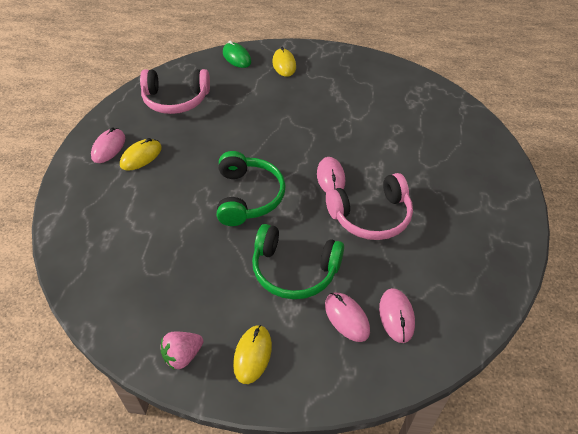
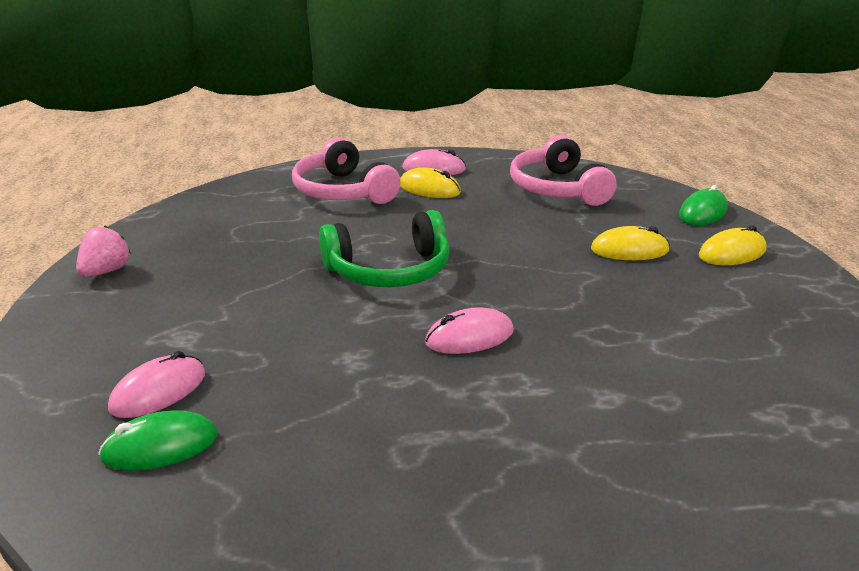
camera: 75 degrees right, 20 degrees down
(183, 356) = (105, 271): pink strawberry -> pink strawberry turned 75 degrees clockwise
(252, 355) = (99, 318): yellow mouse -> yellow mouse (629, 250)
(294, 270) = (251, 330): green headphones -> none
(371, 216) = (392, 393): pink headphones -> pink headphones (343, 191)
(396, 316) = (160, 447): pink mouse -> green mouse

